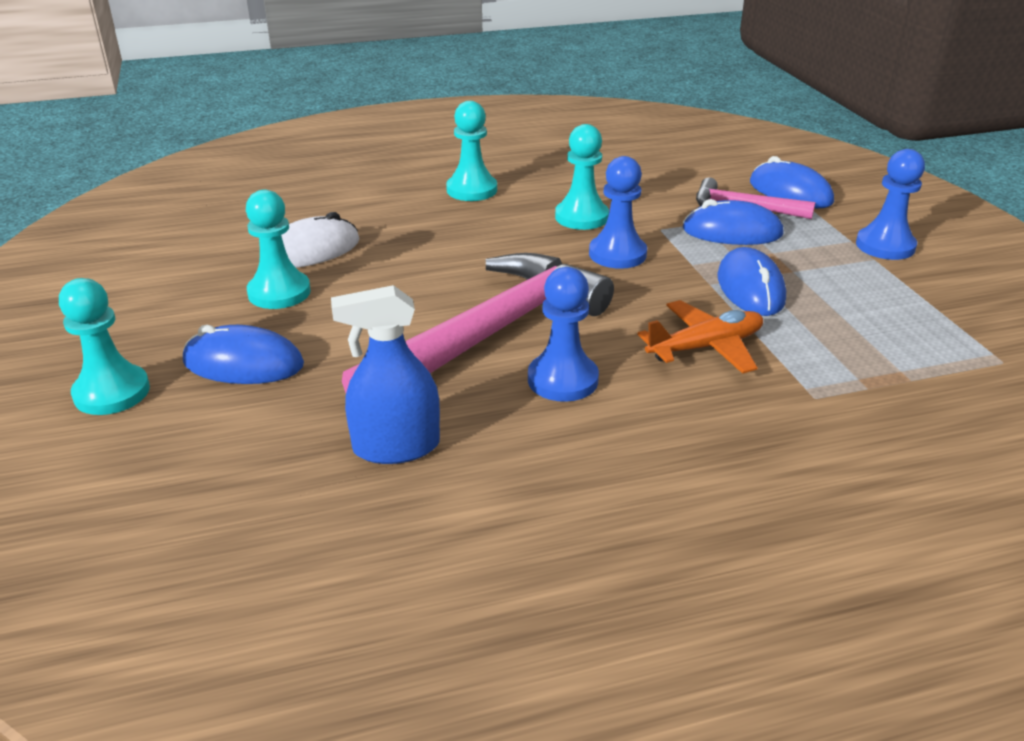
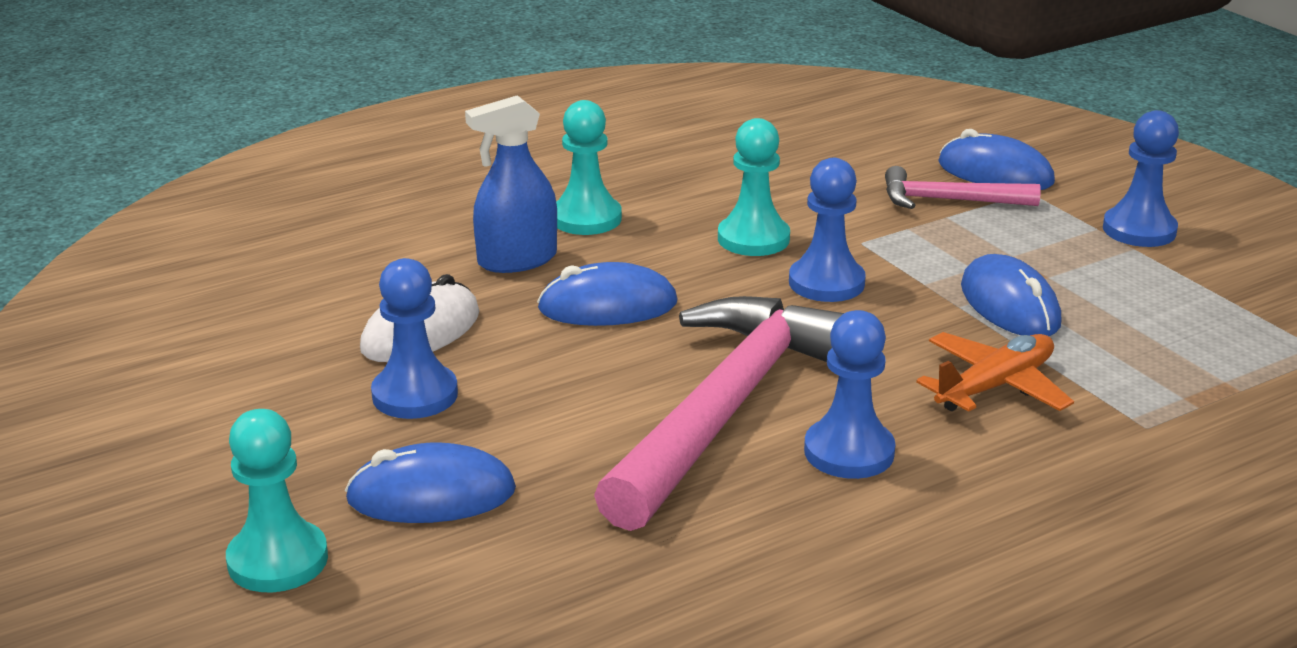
camera: 15 degrees left, 5 degrees down
(279, 292) = (415, 395): turquoise pawn -> blue pawn
(396, 447) = (696, 565): blue spray bottle -> blue spray bottle (517, 260)
(732, 232) = (951, 235): blue mouse -> blue mouse (608, 306)

